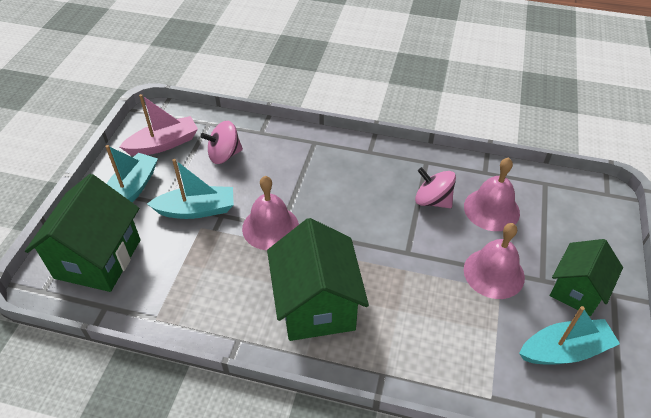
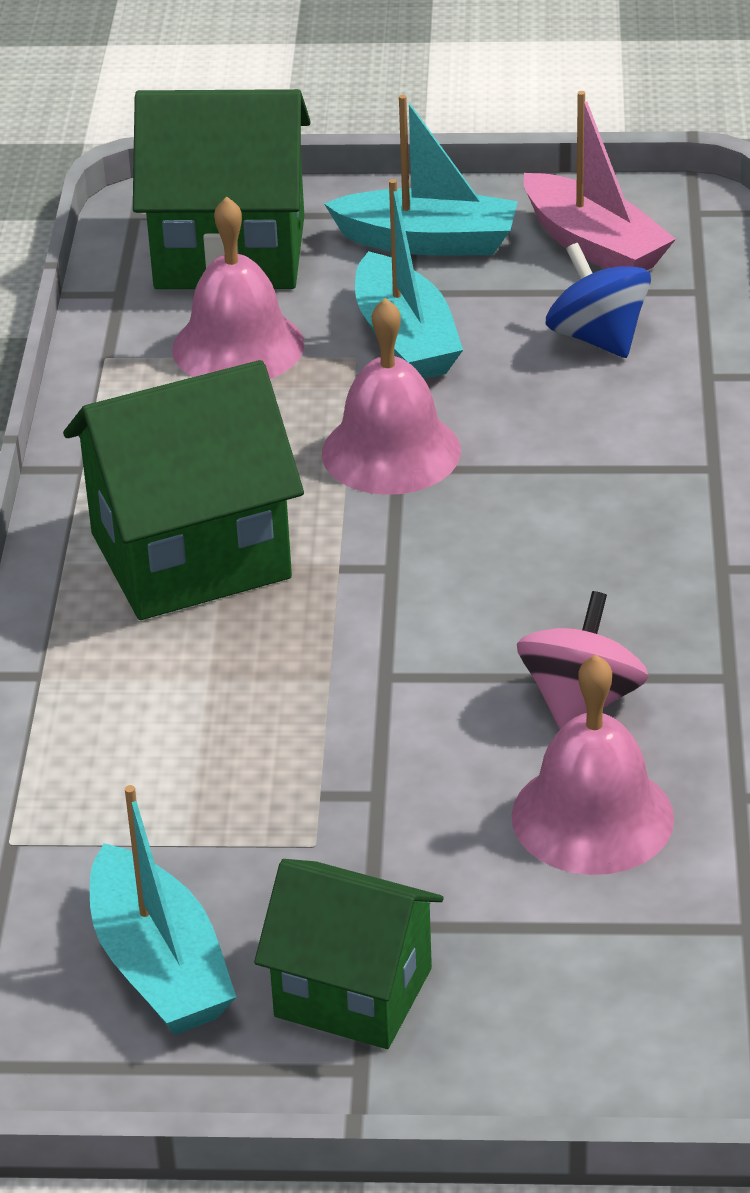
camera: 80 degrees right, 10 degrees down
(224, 155) = (597, 338): pink spinning top -> blue spinning top
(494, 273) = (365, 831): pink bell -> pink bell (238, 346)

